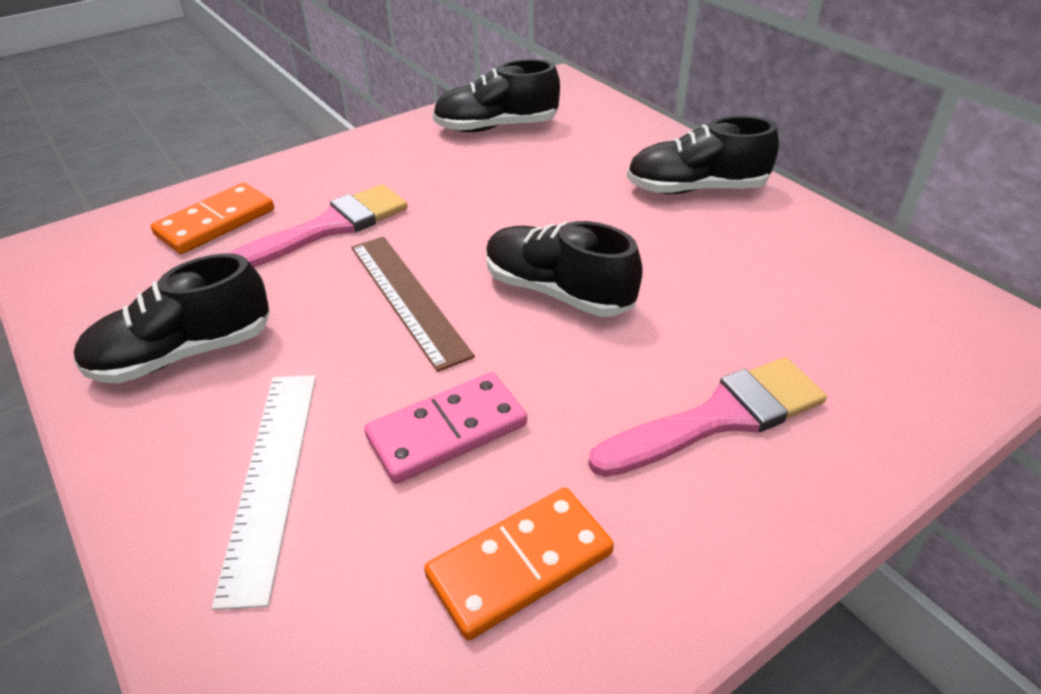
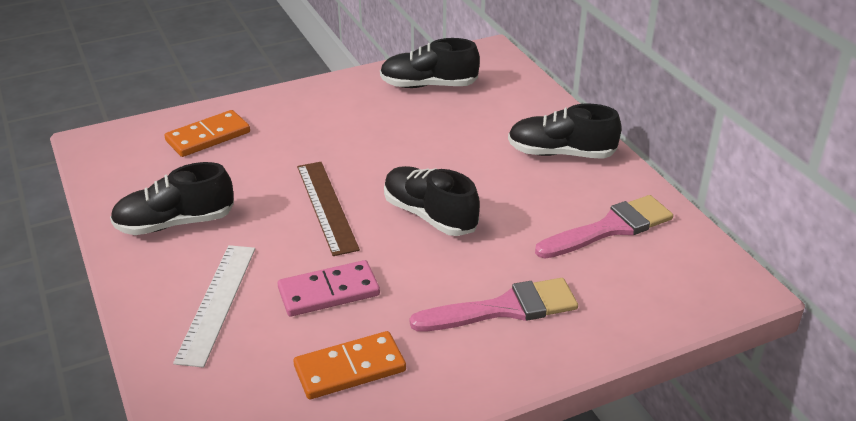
camera: 10 degrees right, 5 degrees down
(328, 228) = (284, 150): pink brush -> pink brush (610, 228)

